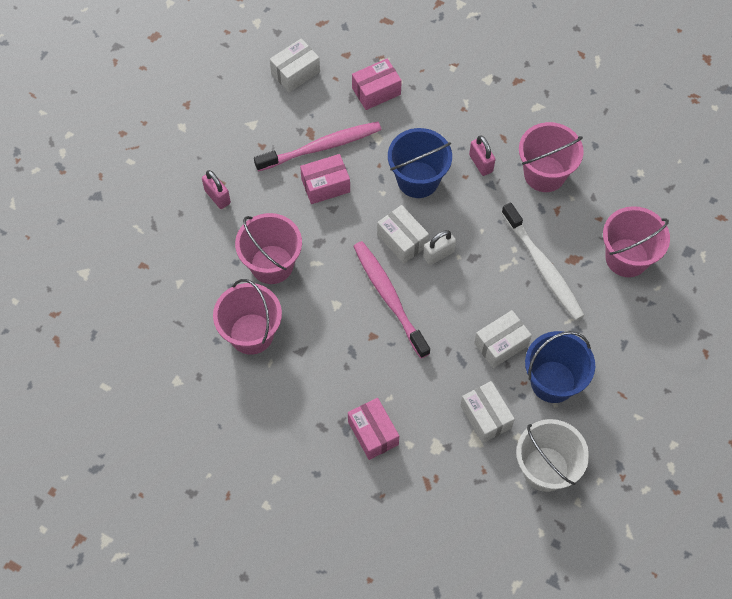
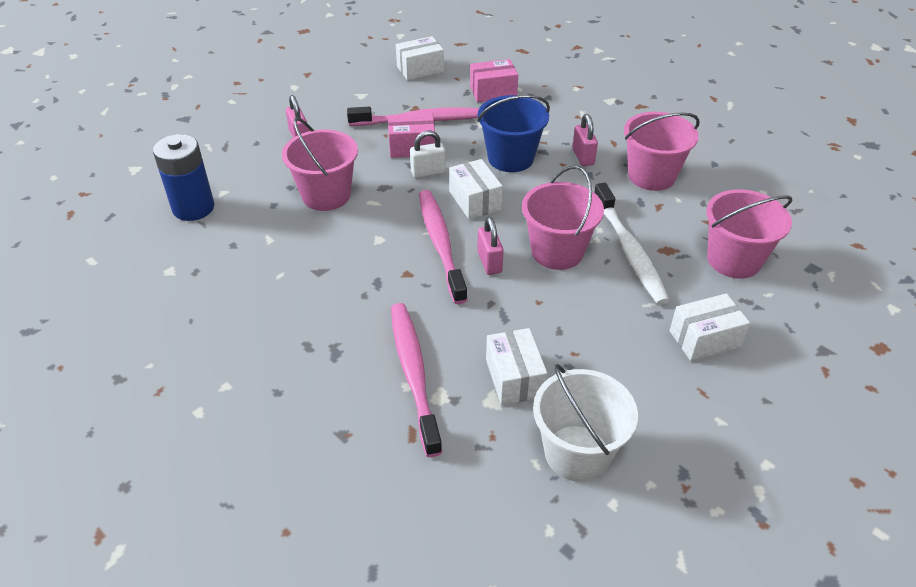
camera: 15 degrees right, 20 degrees down
(162, 307) = (193, 208): none -> blue battery
(251, 334) = (273, 246): pink bucket -> pink bucket (557, 252)
(373, 433) = (366, 365): pink box -> none
(411, 432) = (414, 374): none -> pink toothbrush
(435, 308) = (489, 262): none -> pink padlock
(438, 254) = (511, 218): white padlock -> white padlock (428, 172)
(501, 344) = (557, 310): white box -> white box (704, 339)
(553, 381) = (613, 360): blue bucket -> none

